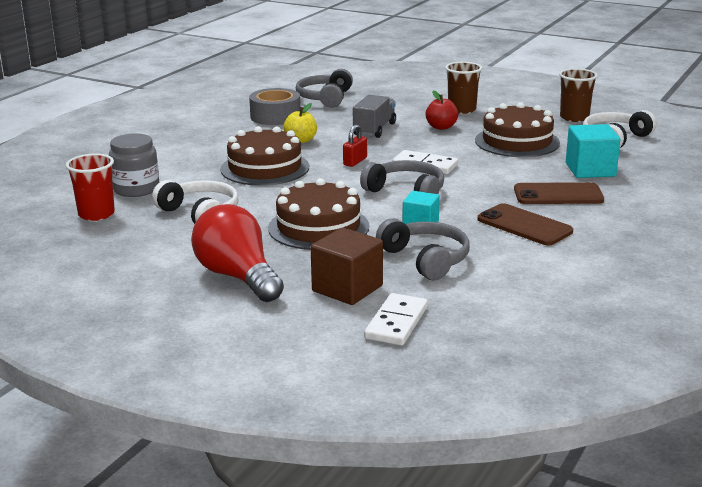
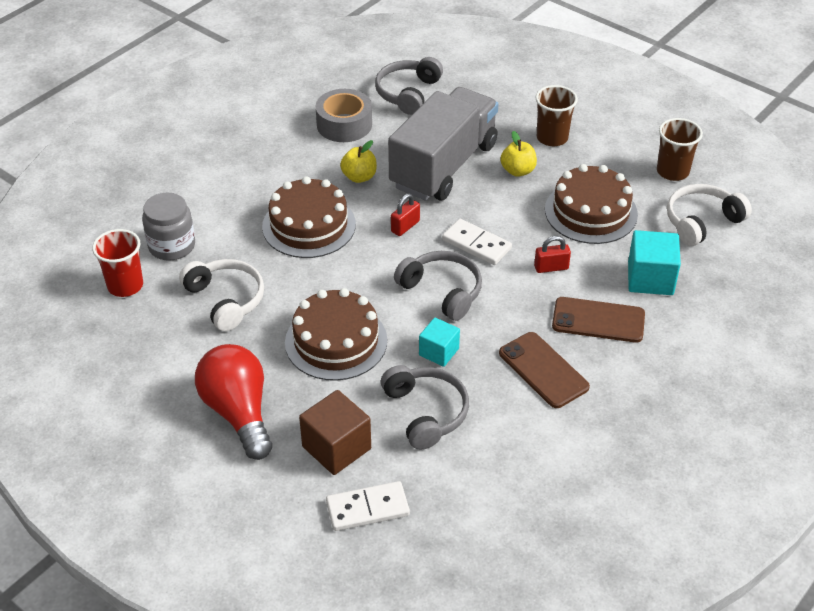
camera: 10 degrees right, 20 degrees up
(374, 129) = (444, 166): grey truck -> grey truck, size x1.94
(396, 323) = (367, 508): white domino -> white domino turned 45 degrees clockwise
(441, 127) = (518, 171): red apple -> yellow apple
(499, 171) = (551, 267): none -> red padlock

